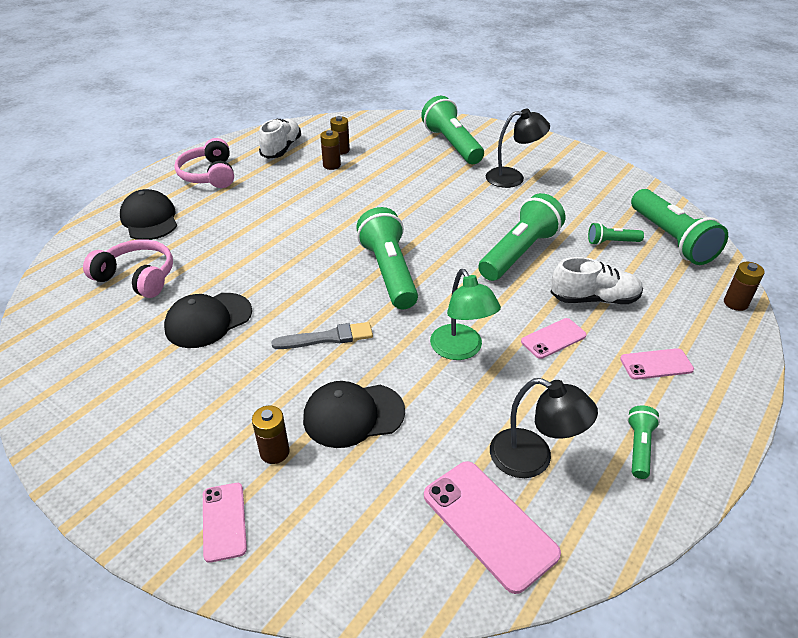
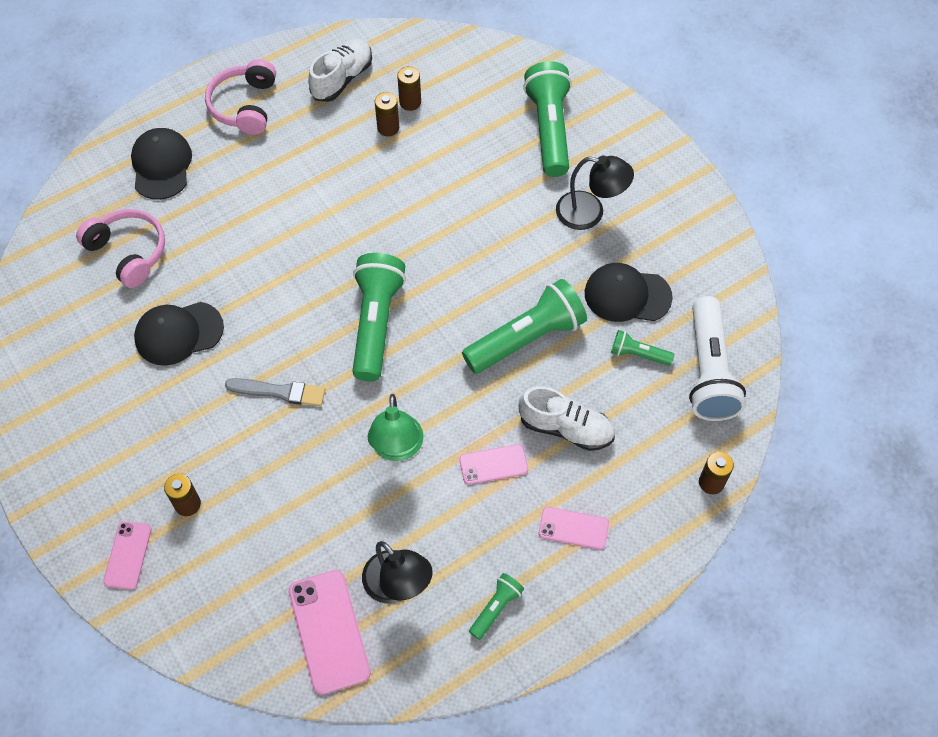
camera: 20 degrees right, 20 degrees up
(353, 415) = (267, 489): black cap -> black cap (627, 295)
(671, 239) = (709, 371): green flashlight -> white flashlight

